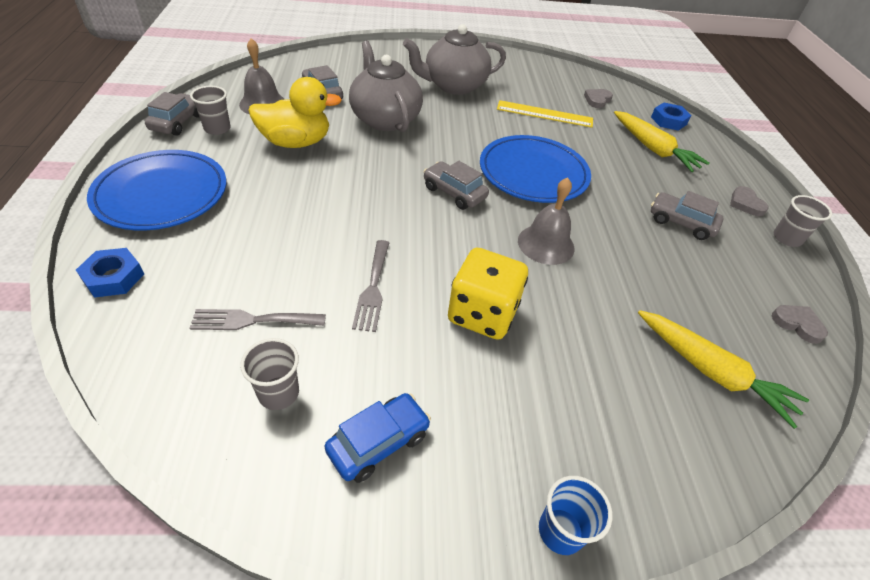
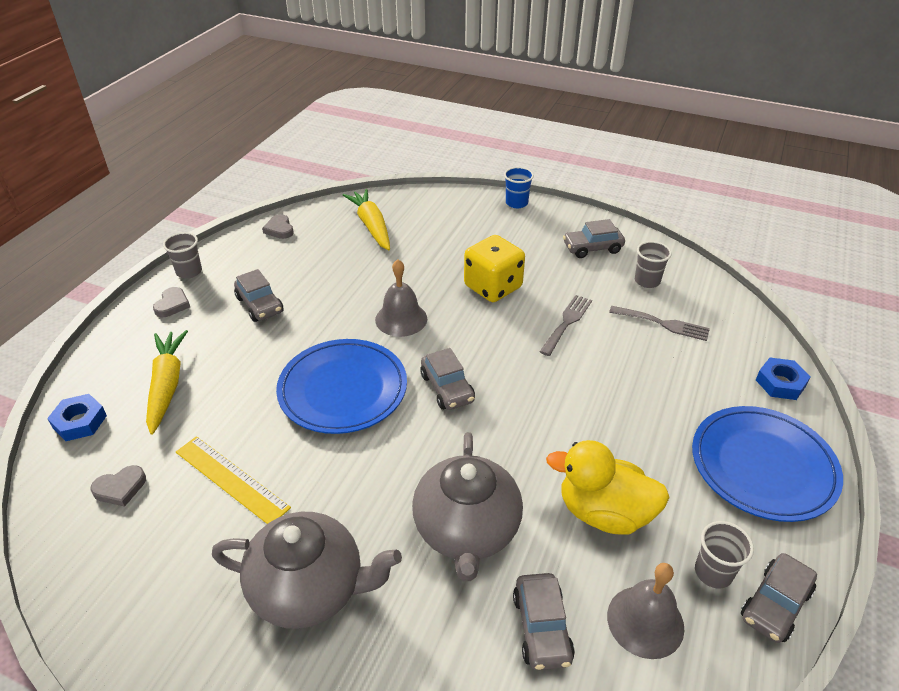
camera: 150 degrees left, 5 degrees down
(378, 442) = (592, 248): blue car -> grey car

